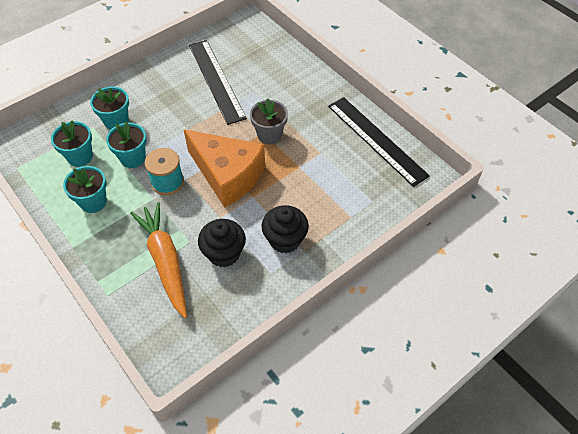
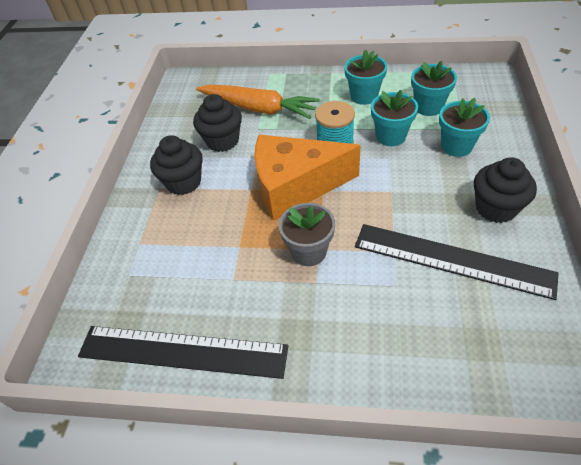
camera: 140 degrees right, 5 degrees down
(161, 81) = (495, 208): none -> black cupcake

